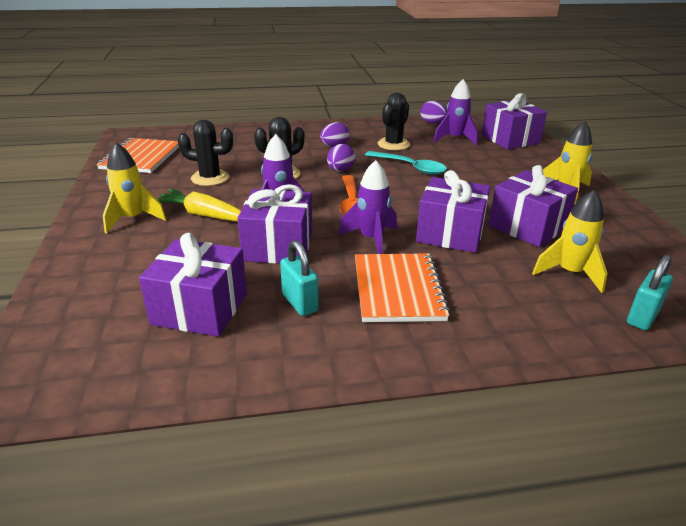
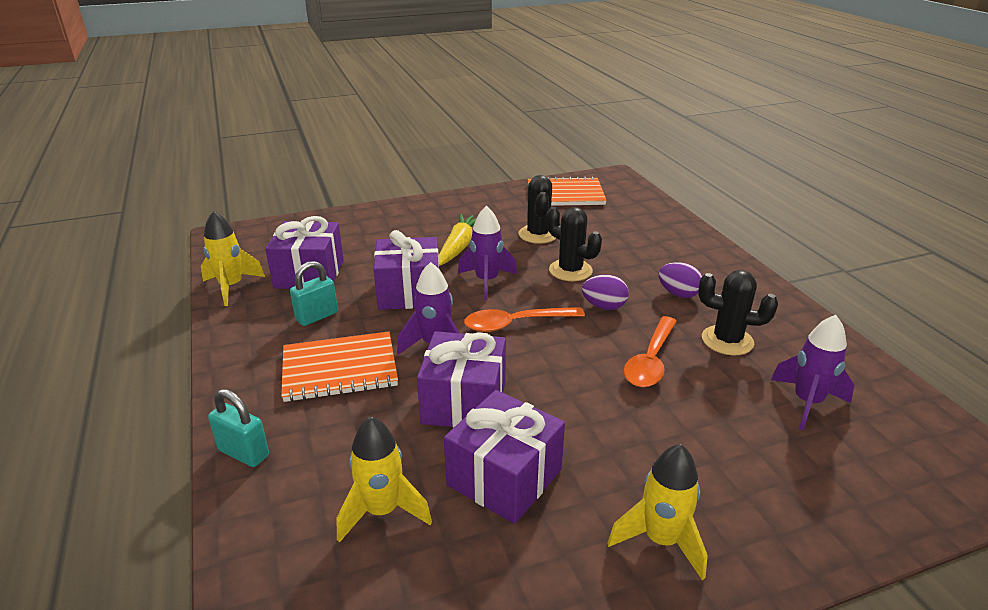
camera: 80 degrees right, 0 degrees up
(133, 219) = (441, 219): yellow rocket -> yellow rocket (231, 287)
(410, 167) = (650, 360): turquoise spoon -> orange spoon
(432, 123) = (865, 375): purple egg -> none
(510, 139) = (871, 476): purple gift -> none
(642, 317) = (281, 575): turquoise padlock -> turquoise padlock (244, 453)

